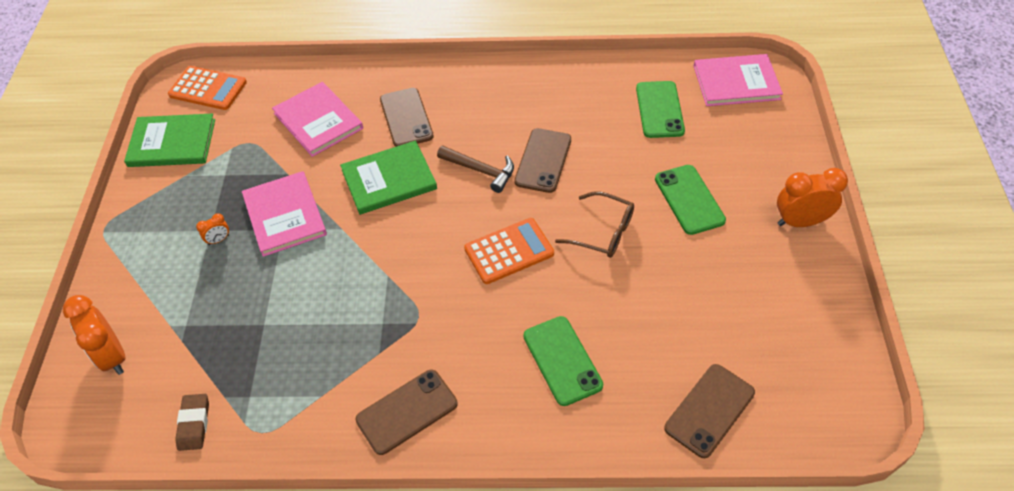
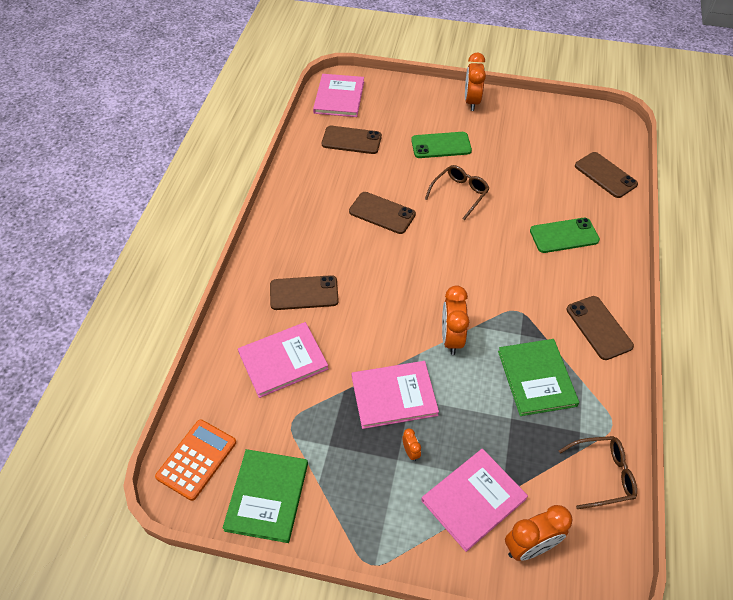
camera: 80 degrees left, 0 degrees up
(165, 301) = (473, 500): none -> pink book
(194, 424) = (603, 475): brown eraser -> brown glasses
(366, 255) = (451, 338): none -> orange clock
(389, 179) = (373, 314): green book -> green book (536, 378)
(480, 171) = (381, 252): brown hammer -> none
(509, 251) = (466, 248): orange calculator -> none
(659, 109) = (351, 140): green phone -> brown phone

